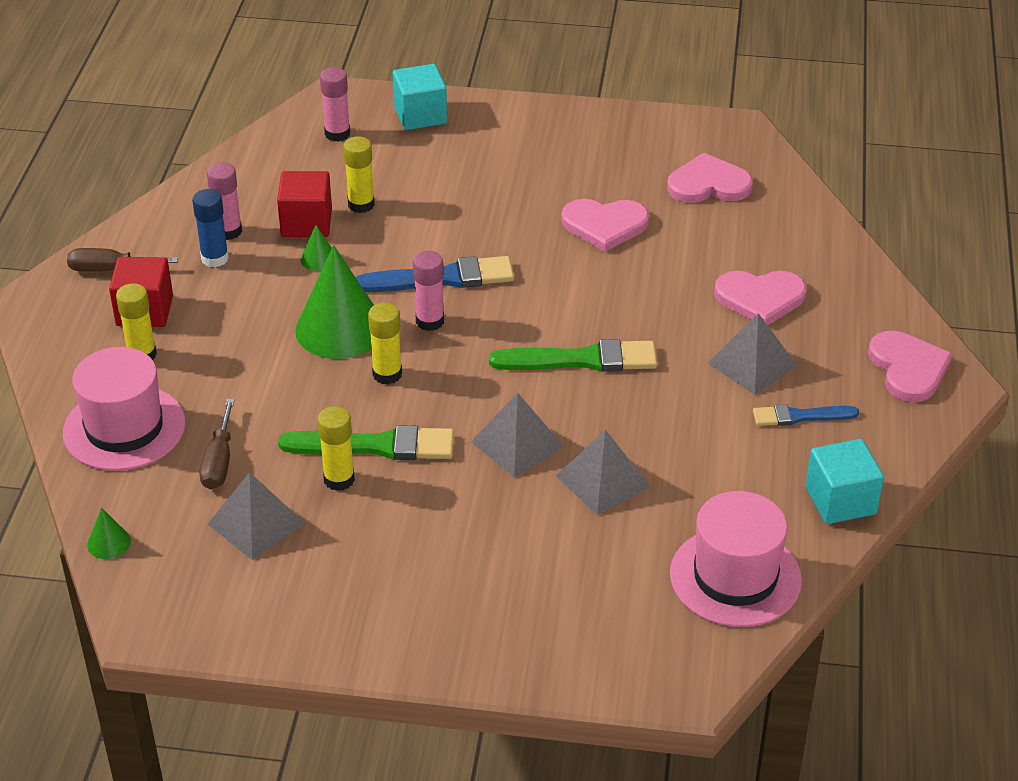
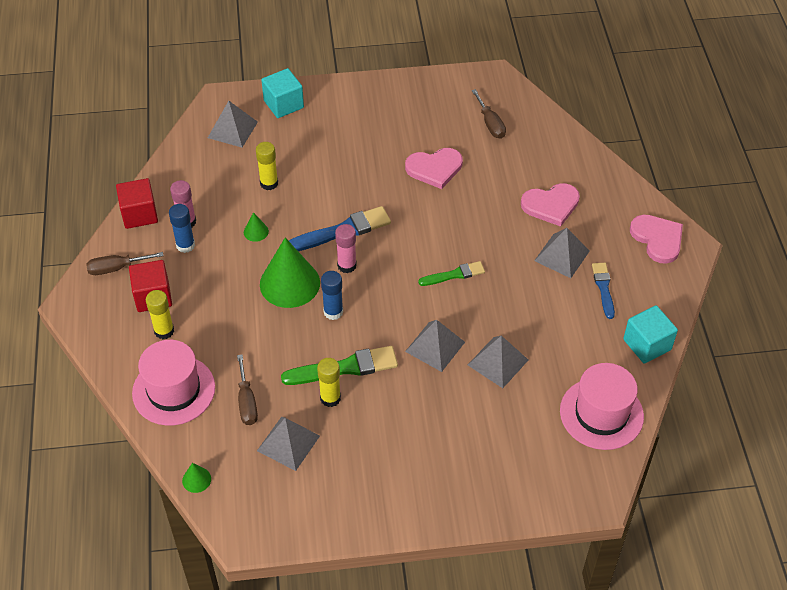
camera: 15 degrees left, 10 degrees up
(306, 223) = (237, 205): red cube -> red cube (139, 214)
(337, 134) = (232, 129): pink glue stick -> grey pyramid
(387, 374) = (333, 312): yellow glue stick -> blue glue stick
(581, 360) = (454, 275): green brush -> green brush, size x0.61
(708, 184) = (490, 124): pink heart -> brown screwdriver
(800, 416) = (603, 288): blue brush -> blue brush turned 105 degrees clockwise

